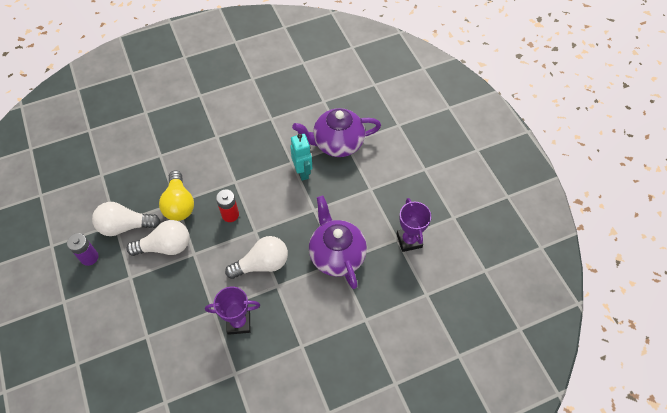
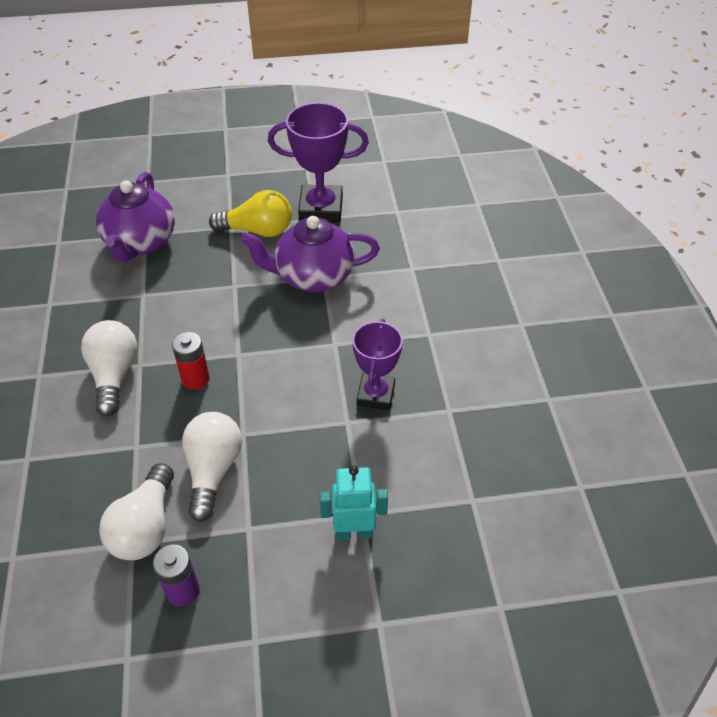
camera: 75 degrees left, 10 degrees down
(179, 204) = (142, 442): yellow light bulb -> yellow light bulb (258, 230)
(262, 264) = (295, 354): white light bulb -> white light bulb (114, 375)
(303, 172) = (166, 286): turquoise robot -> turquoise robot (354, 532)
(409, 240) = (321, 209): purple trophy -> purple trophy, size x1.50

